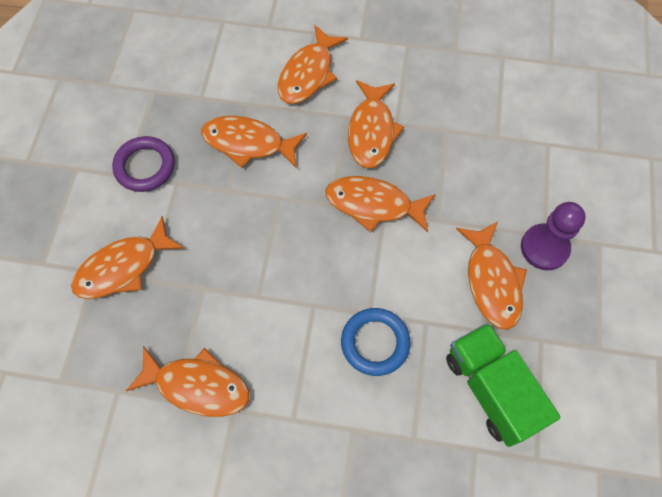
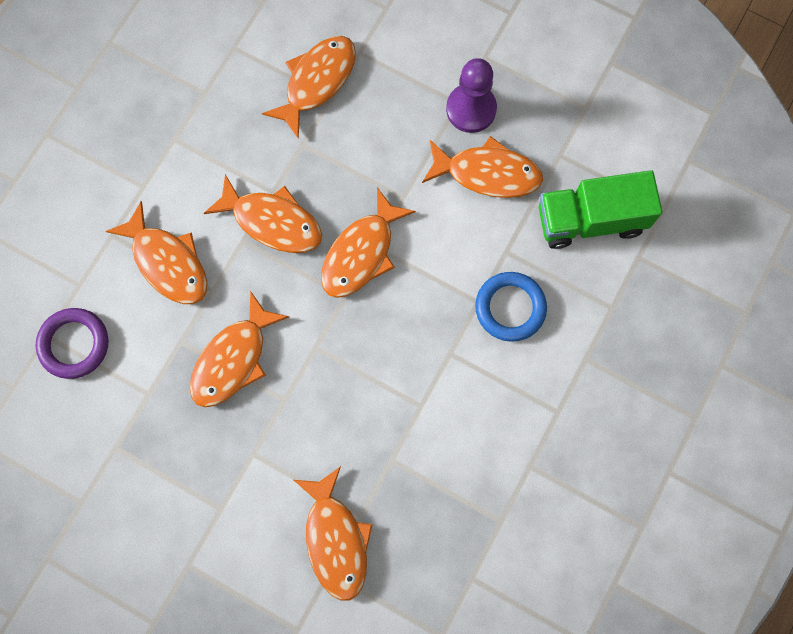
camera: 70 degrees left, 10 degrees up
(145, 166) = (217, 484): purple ring -> purple ring (74, 344)
(197, 386) = (494, 495): orange fish -> orange fish (317, 82)

